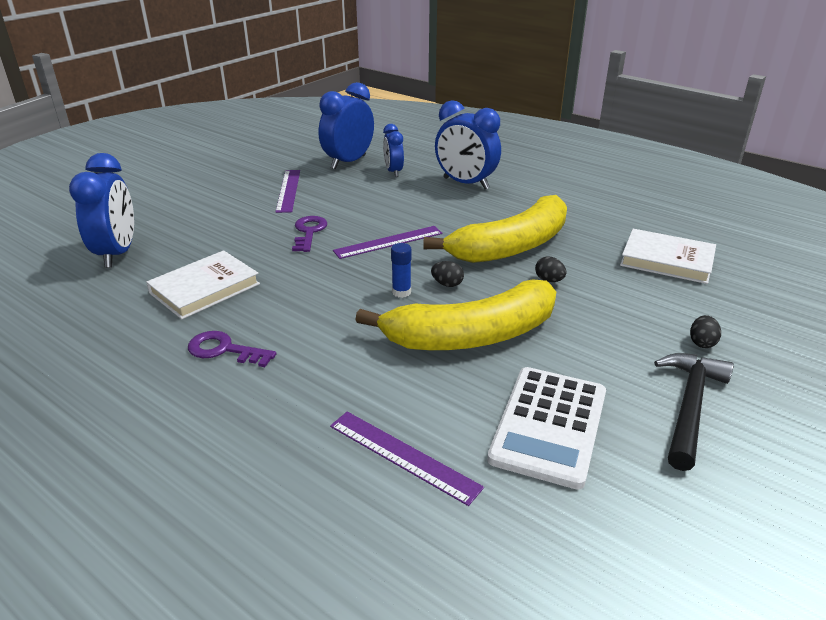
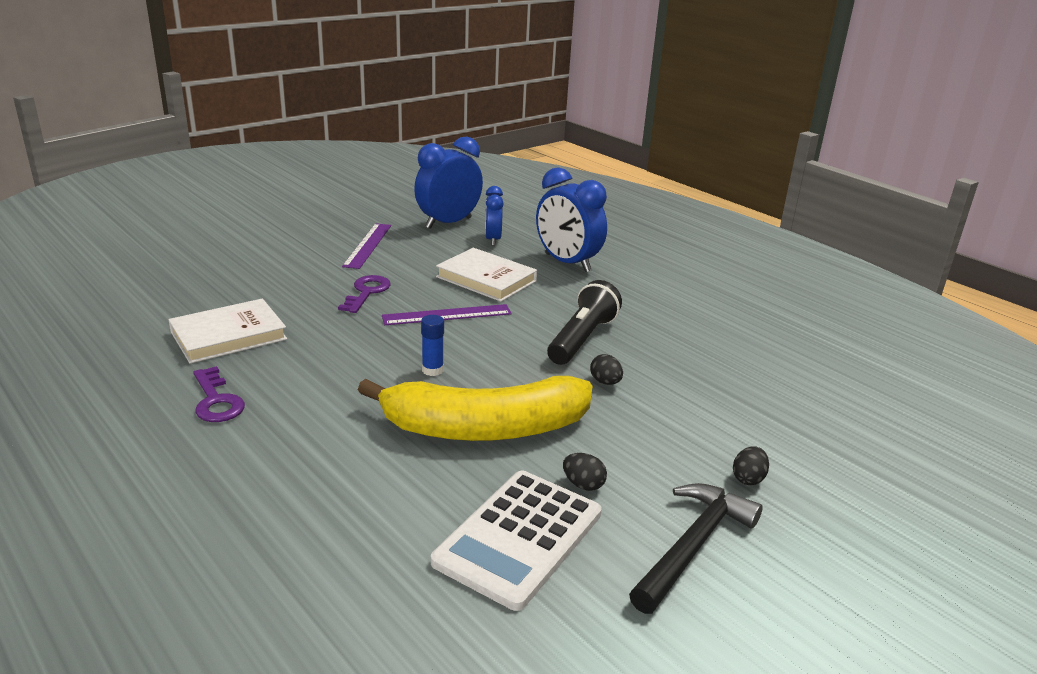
camera: 10 degrees right, 5 degrees down
(117, 253) = (160, 287): blue clock -> none
(224, 350) = (216, 401): purple key -> purple key turned 150 degrees counterclockwise
(403, 456) = (344, 540): purple ruler -> none
(447, 284) = (487, 369): black egg -> black egg (583, 484)
(511, 246) = (582, 339): yellow banana -> black flashlight
(667, 260) = (758, 380): white book -> white book (486, 279)

